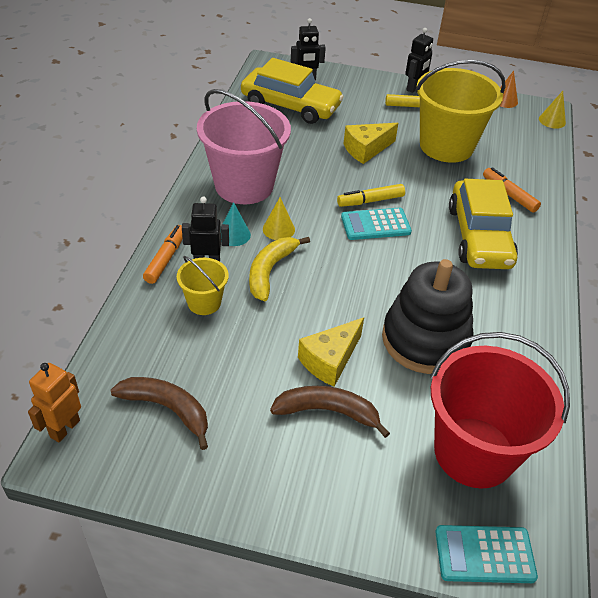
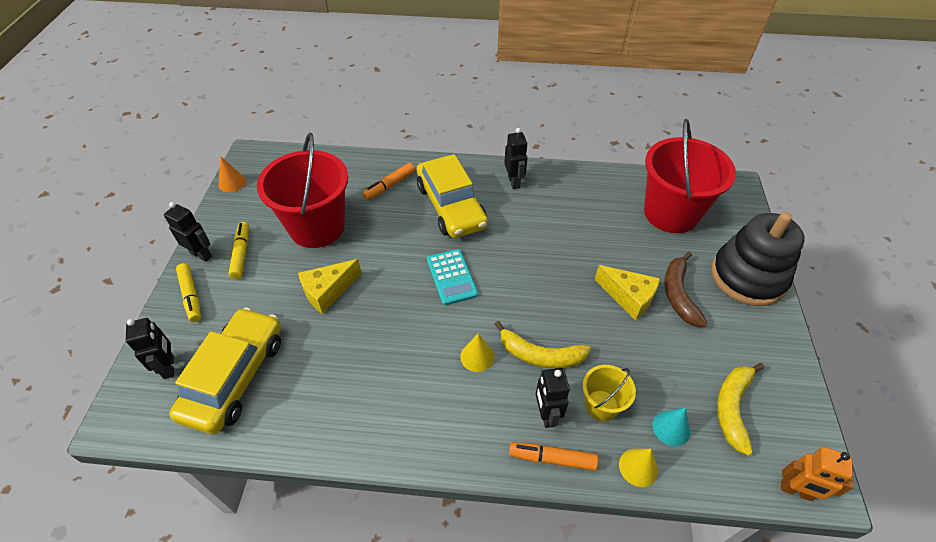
camera: 95 degrees left, 5 degrees up
(168, 409) = (732, 407): brown banana -> yellow banana
(234, 235) = (496, 397): turquoise cone -> turquoise cone (671, 428)
(244, 185) = (409, 402): pink bucket -> none
(366, 149) = (328, 292): yellow cheese -> yellow cheese turned 90 degrees clockwise
(370, 201) = (416, 283): yellow marker -> yellow marker (191, 296)
(425, 340) = (582, 239): black stacking toy -> black stacking toy (748, 277)
(446, 146) = (317, 227): yellow bucket -> red bucket
(479, 236) = (451, 206): yellow car -> yellow car turned 75 degrees clockwise
(484, 554) = (740, 210): turquoise calculator -> none
(525, 295) = (514, 182): none -> black robot
(552, 120) = (269, 152): yellow cone -> yellow cone (638, 467)

